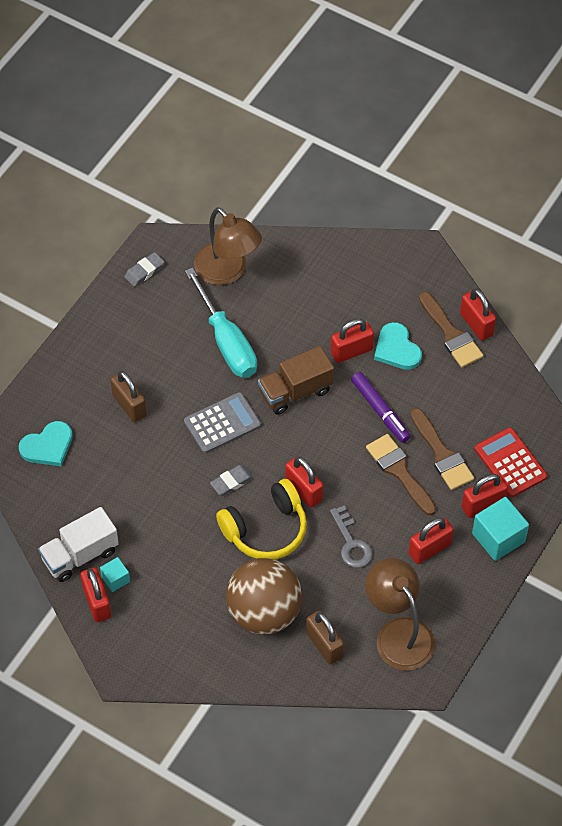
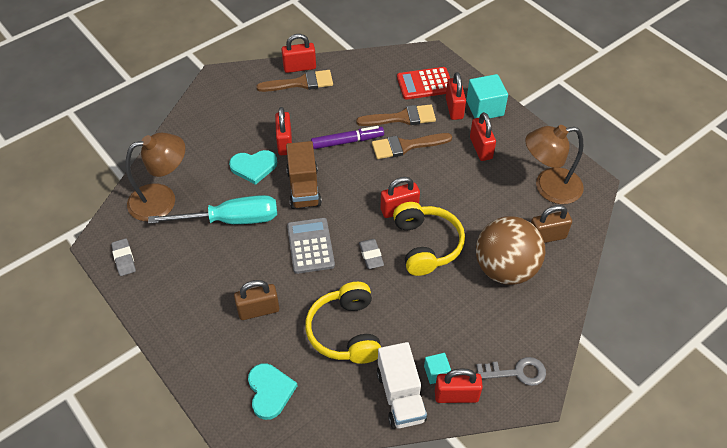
camera: 70 degrees left, 5 degrees down
(132, 487) = (345, 332): none -> yellow headphones
(351, 543) = (459, 193): grey key -> grey key (516, 372)
(397, 349) = (297, 116): turquoise heart -> turquoise heart (253, 167)

